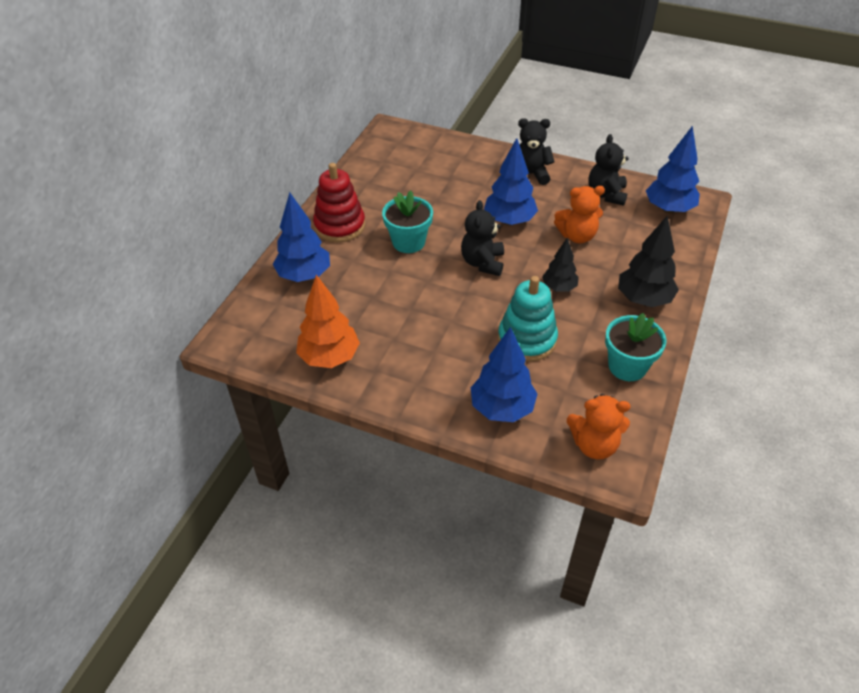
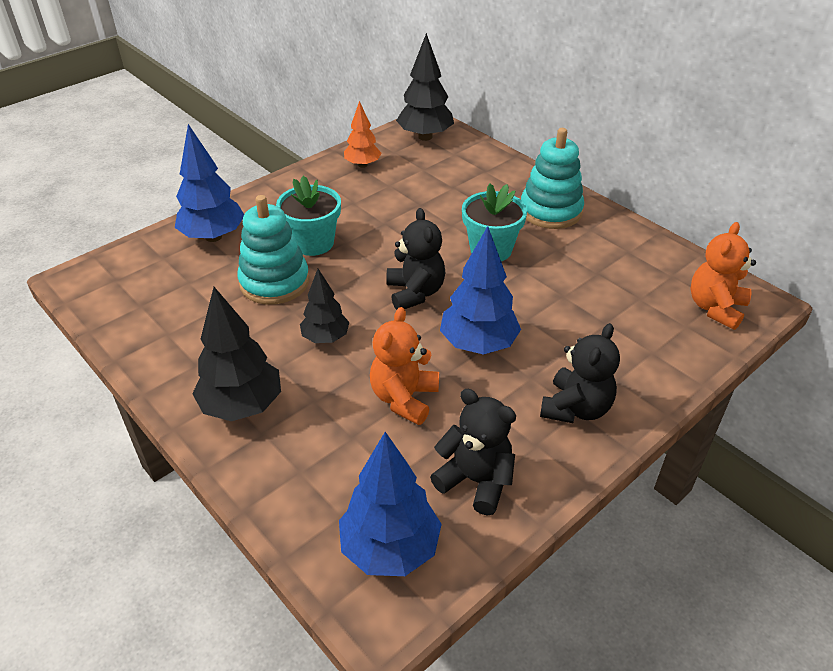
camera: 115 degrees right, 5 degrees down
(254, 333) = (425, 137): none -> black tree
(304, 275) = (482, 174): blue tree -> none
(330, 357) = (362, 165): orange tree -> orange tree, size x0.63
(340, 226) = (550, 211): red stacking toy -> turquoise stacking toy
(482, 263) = (415, 293): black teddy bear -> black teddy bear turned 45 degrees clockwise
(594, 445) = (117, 275): orange teddy bear -> orange teddy bear (715, 308)
(627, 366) = (169, 340): turquoise flower pot -> turquoise flower pot (313, 243)

